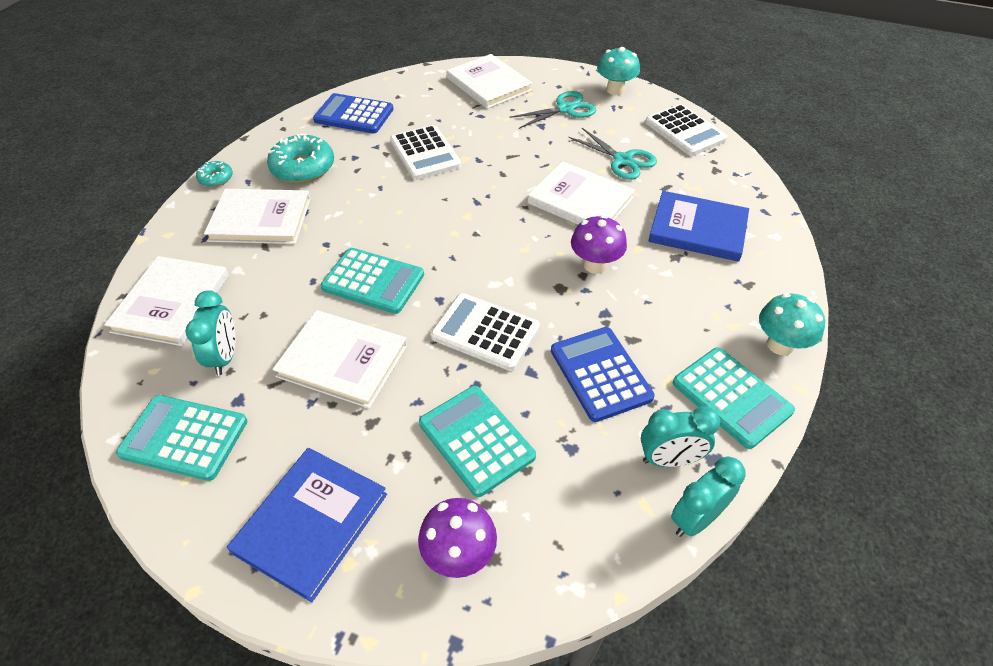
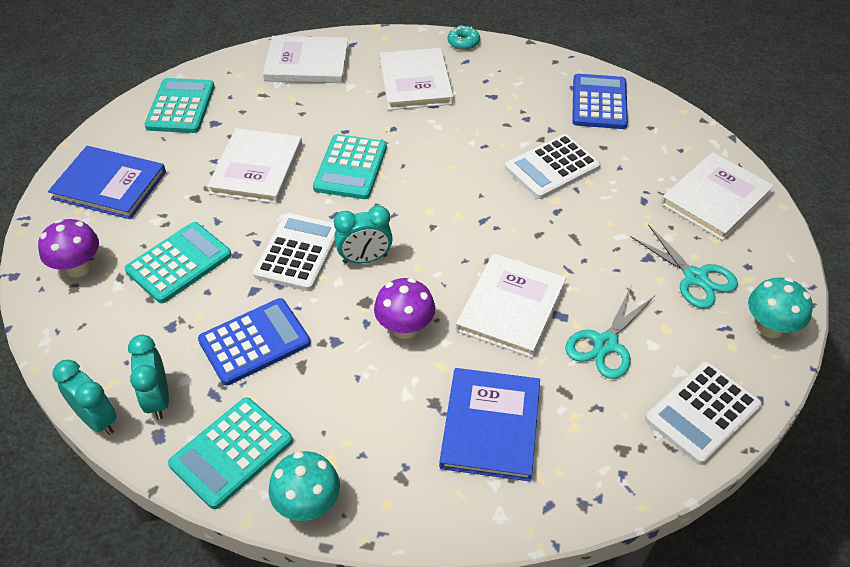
camera: 80 degrees right, 0 degrees up
(224, 357) = (255, 105): turquoise clock -> turquoise clock (365, 259)
(303, 167) = (497, 89): turquoise donut -> none

